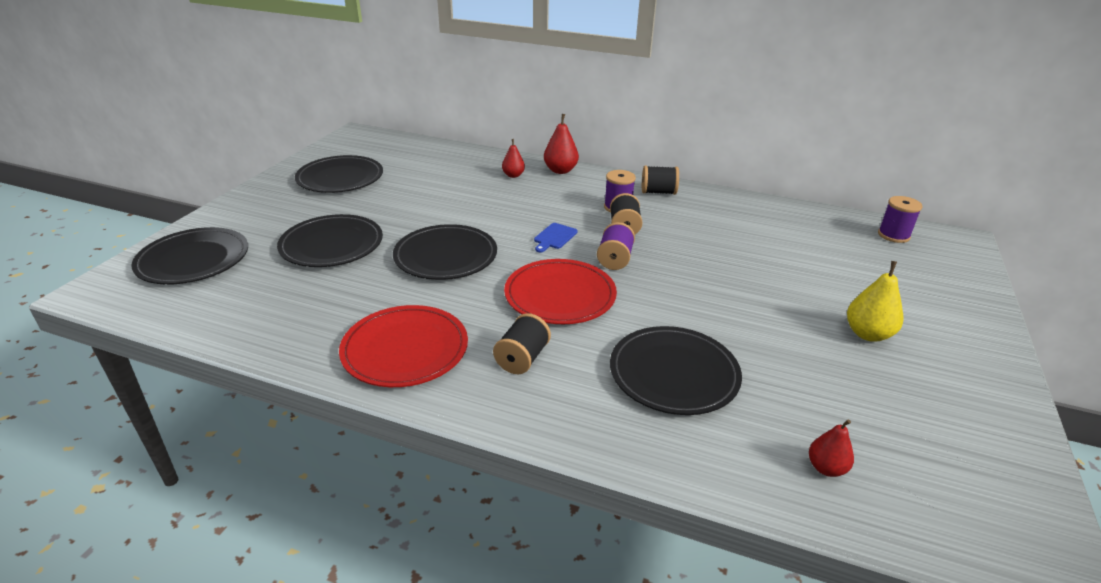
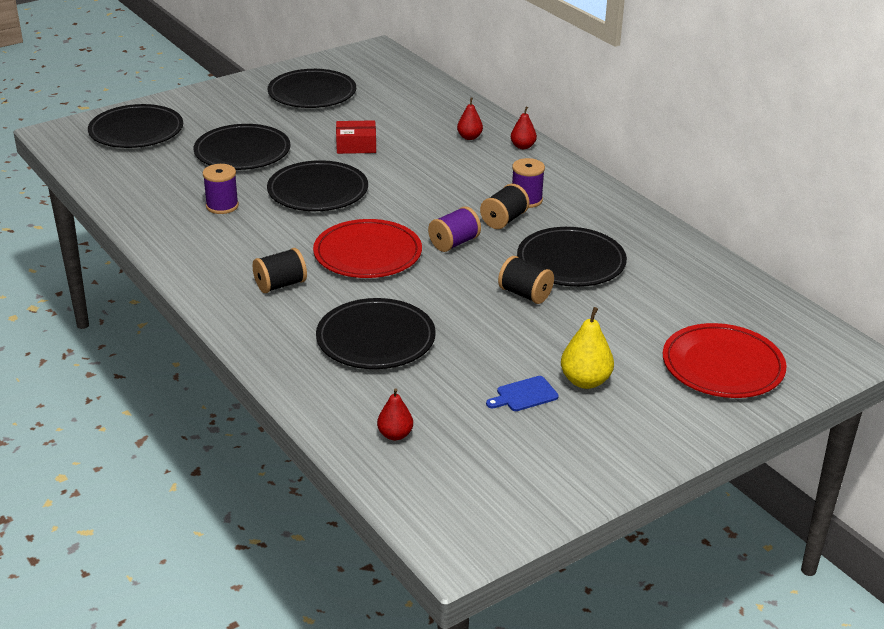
camera: 35 degrees right, 0 degrees up
(405, 349) = (209, 247): red plate -> red plate (722, 365)
(431, 208) = (356, 146): none -> red box
(554, 237) = (428, 206): blue cutting board -> blue cutting board (524, 395)
(560, 170) = (523, 146): red pear -> red pear, size x0.65
(658, 192) = (590, 199): black spool -> black spool (525, 294)
(714, 242) = (571, 262): none -> black plate
(893, 235) = (777, 323): purple spool -> purple spool (222, 206)

